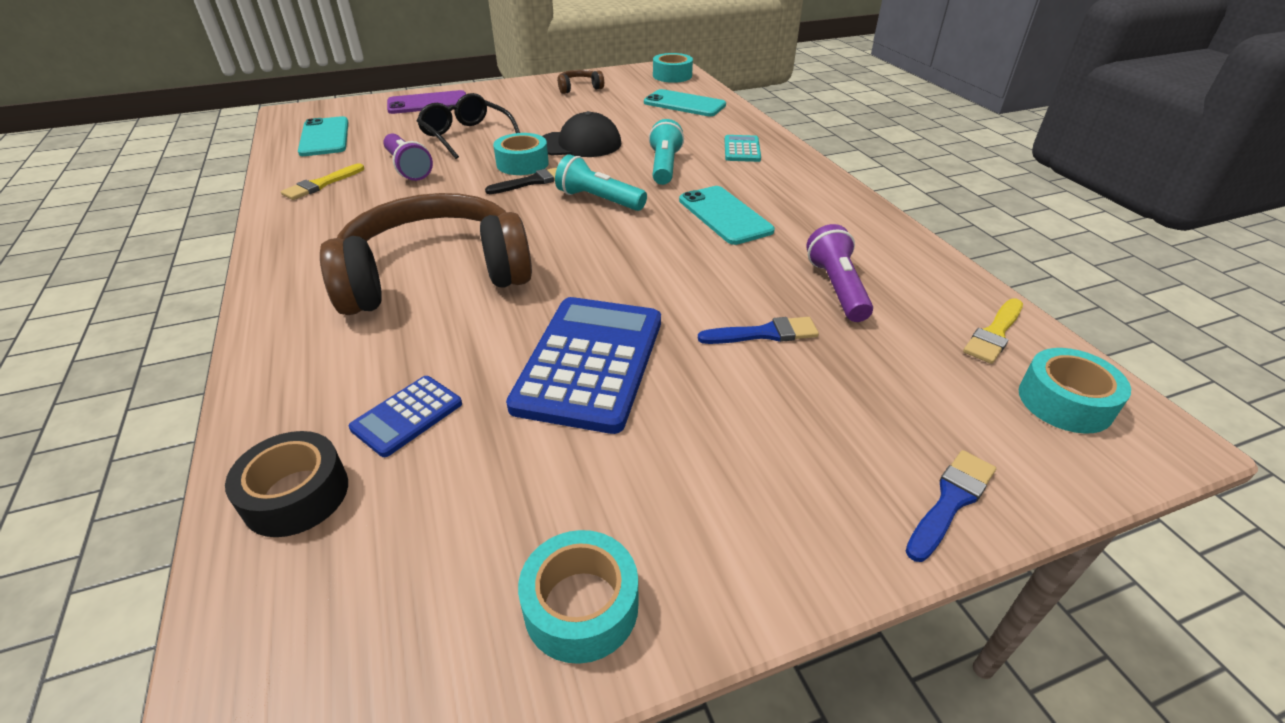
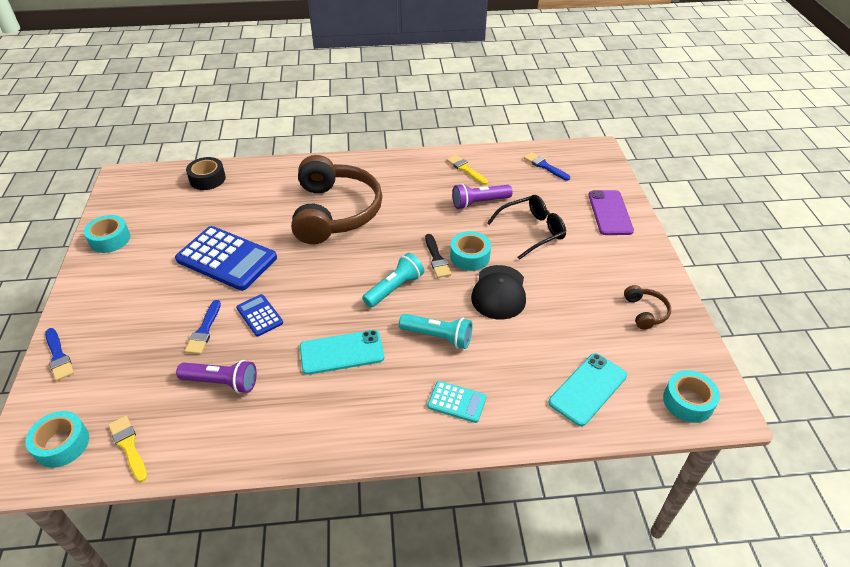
camera: 105 degrees right, 5 degrees up
(324, 137) = (544, 166): turquoise phone -> blue brush
(407, 416) = (230, 203): blue calculator -> blue calculator (259, 315)

